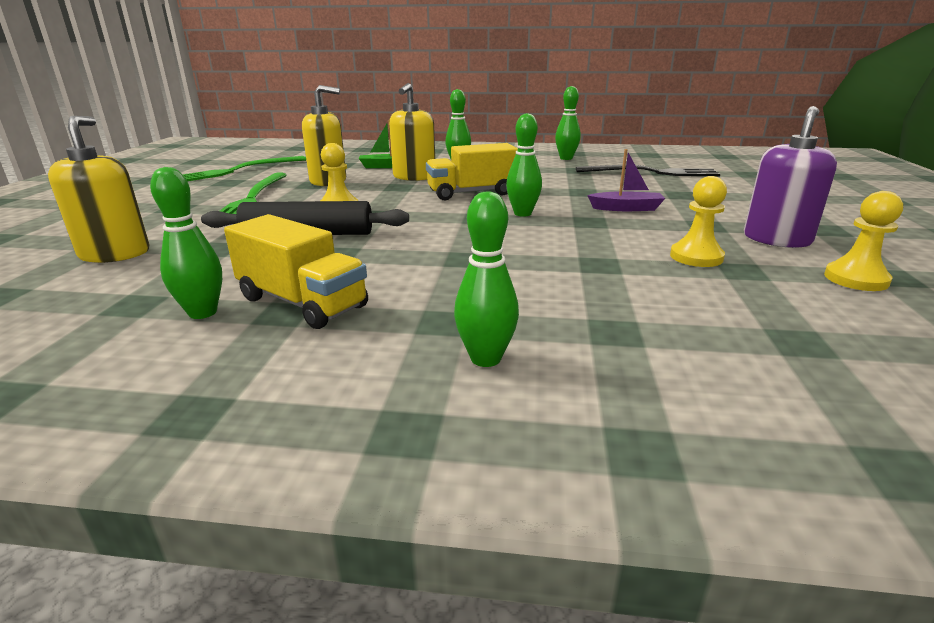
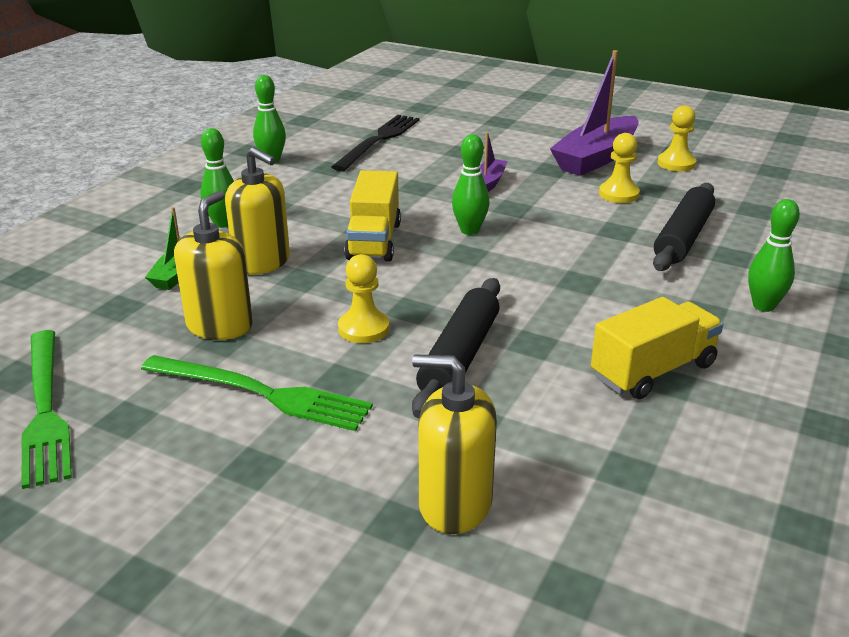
camera: 70 degrees left, 5 degrees up
(203, 313) = (660, 425): green bowling pin -> none
(627, 297) = (683, 238): none -> black rolling pin
(776, 239) = (596, 158): purple soap dispenser -> purple boat

